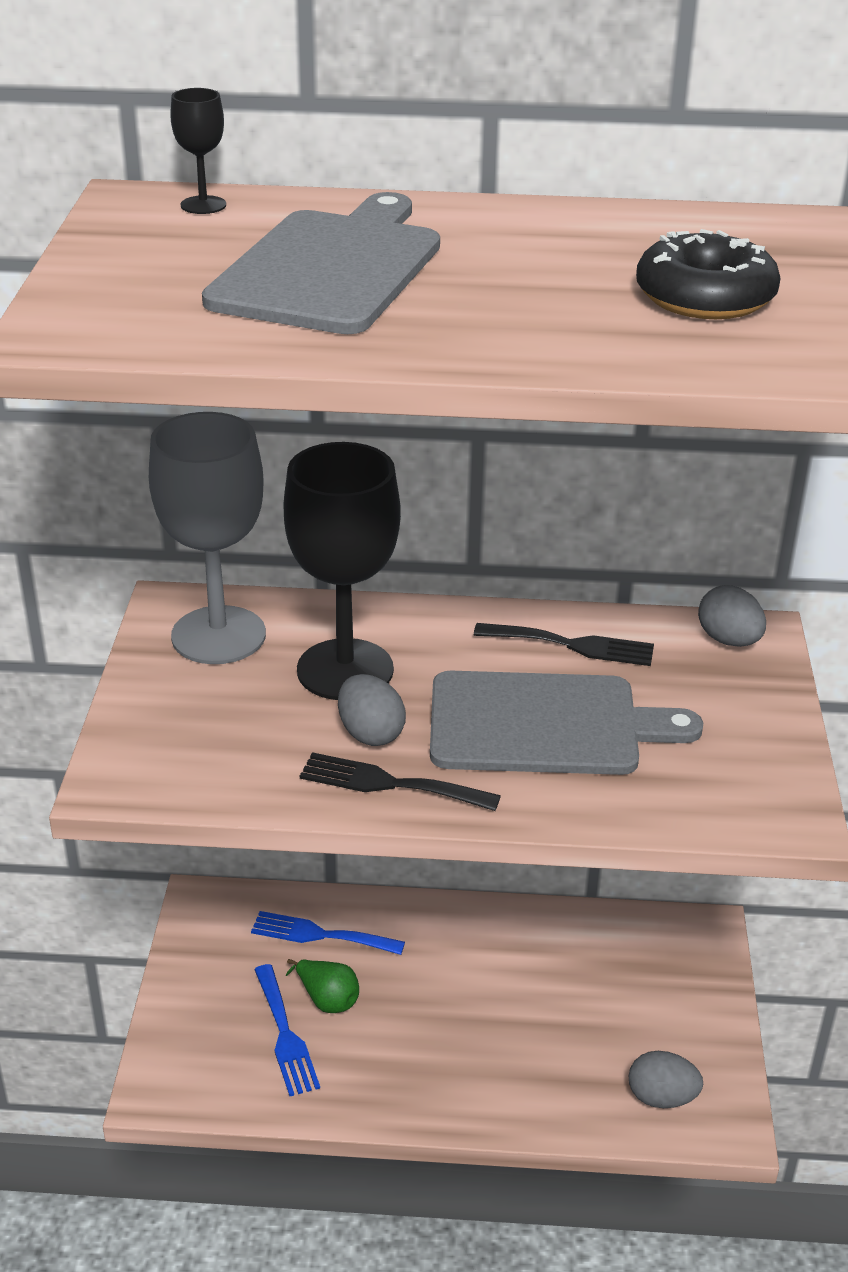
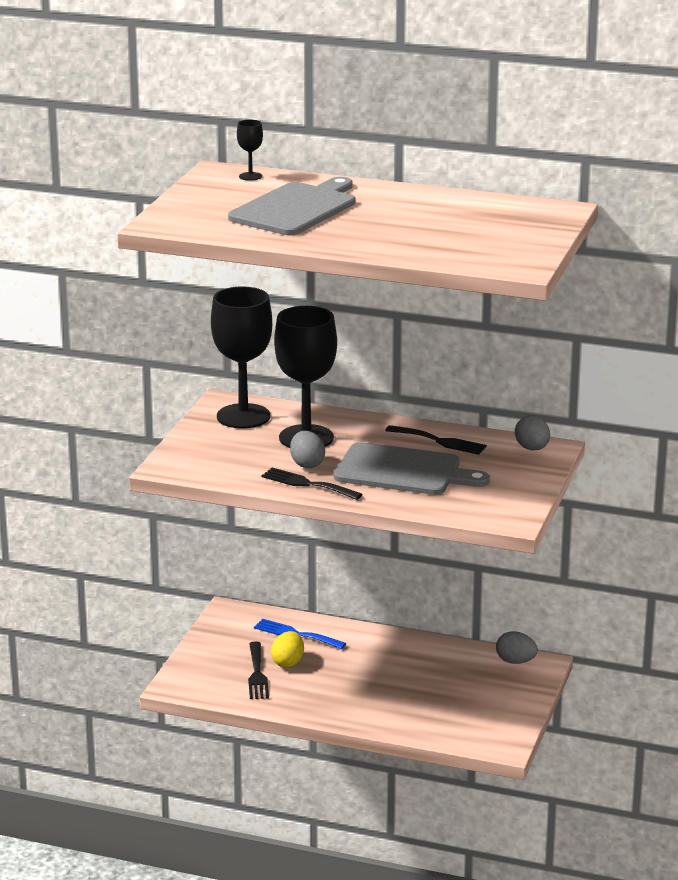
camera: 15 degrees right, 10 degrees down
(218, 635) = (243, 416): grey goblet -> black goblet
(285, 1035) = (257, 674): blue fork -> black fork
(327, 999) = (288, 662): green pear -> yellow egg
(661, 1097) = (470, 729): grey egg -> grey egg (515, 661)
(705, 297) = (466, 234): black donut -> none

